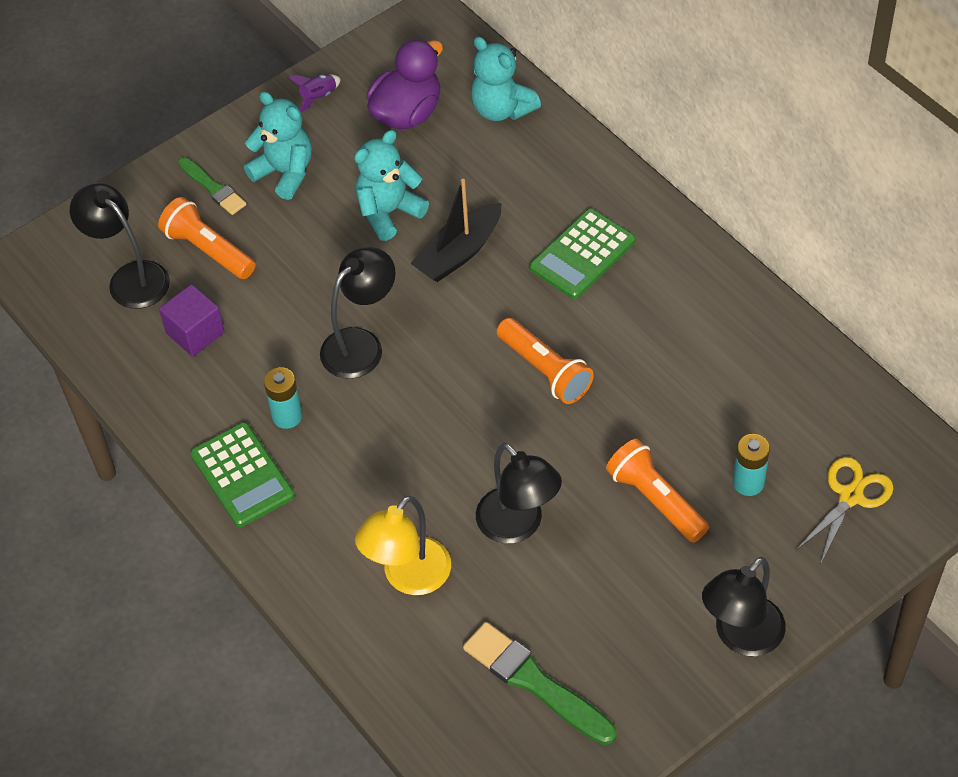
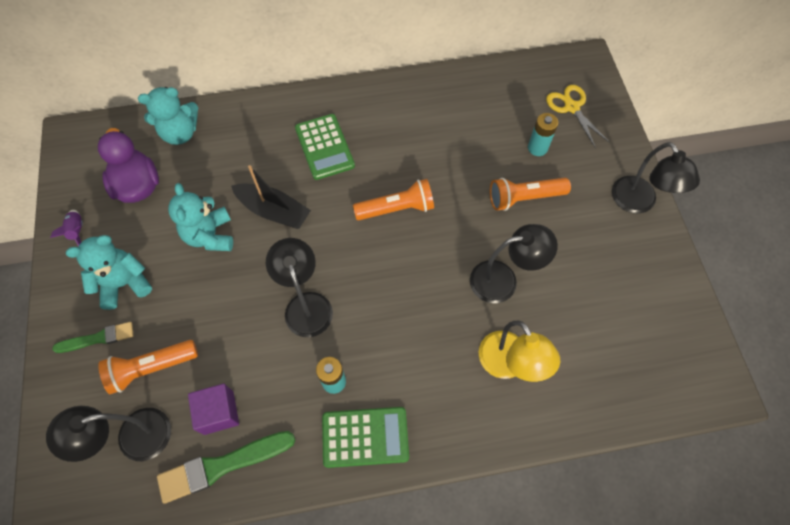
camera: 65 degrees left, 10 degrees up
(459, 253) = (274, 211): black boat -> black boat turned 45 degrees counterclockwise
(536, 683) = (623, 326): green brush -> green brush (222, 465)

